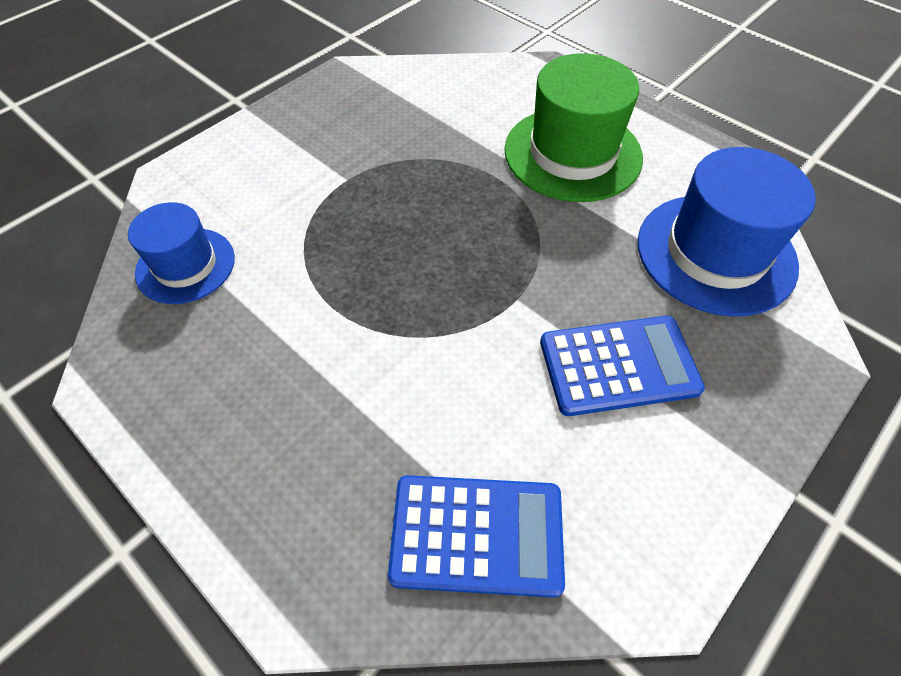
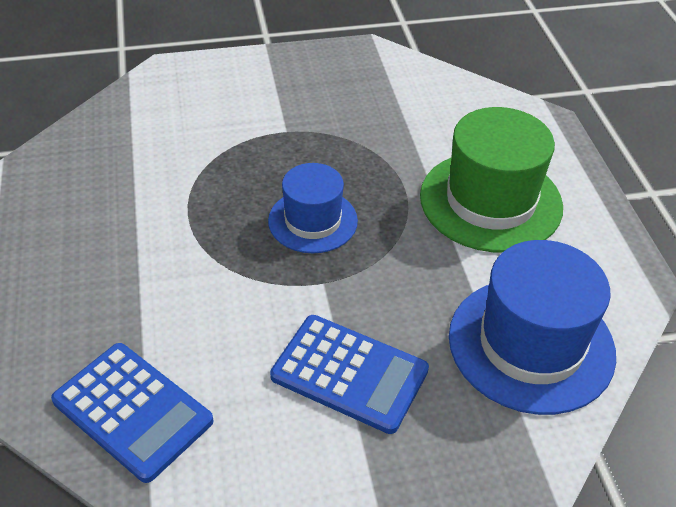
camera: 35 degrees right, 10 degrees down
(185, 265) = (122, 135): blue hat -> blue hat (312, 221)

